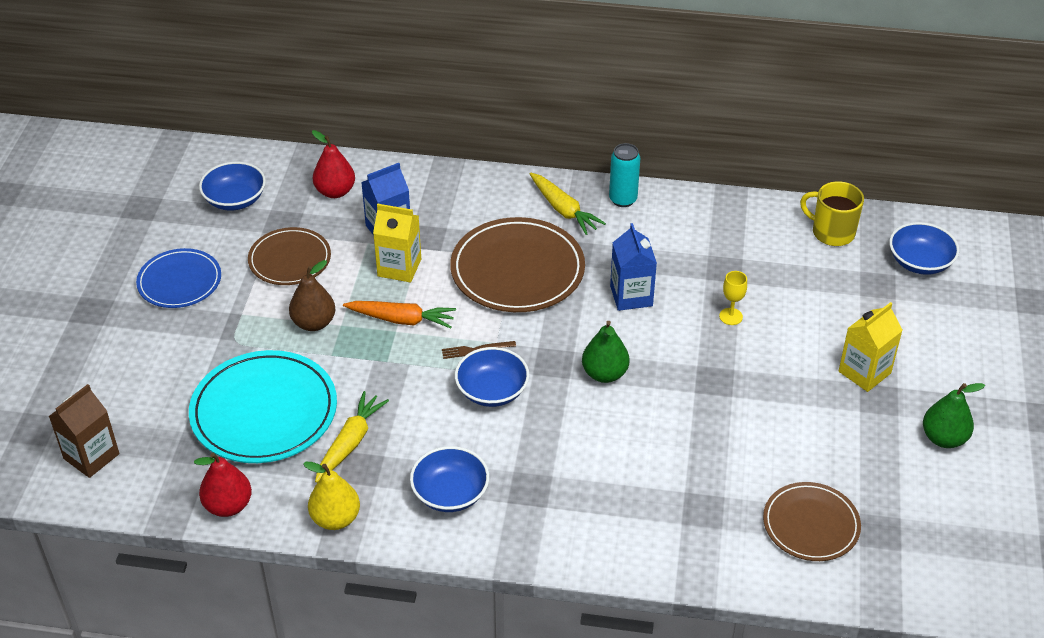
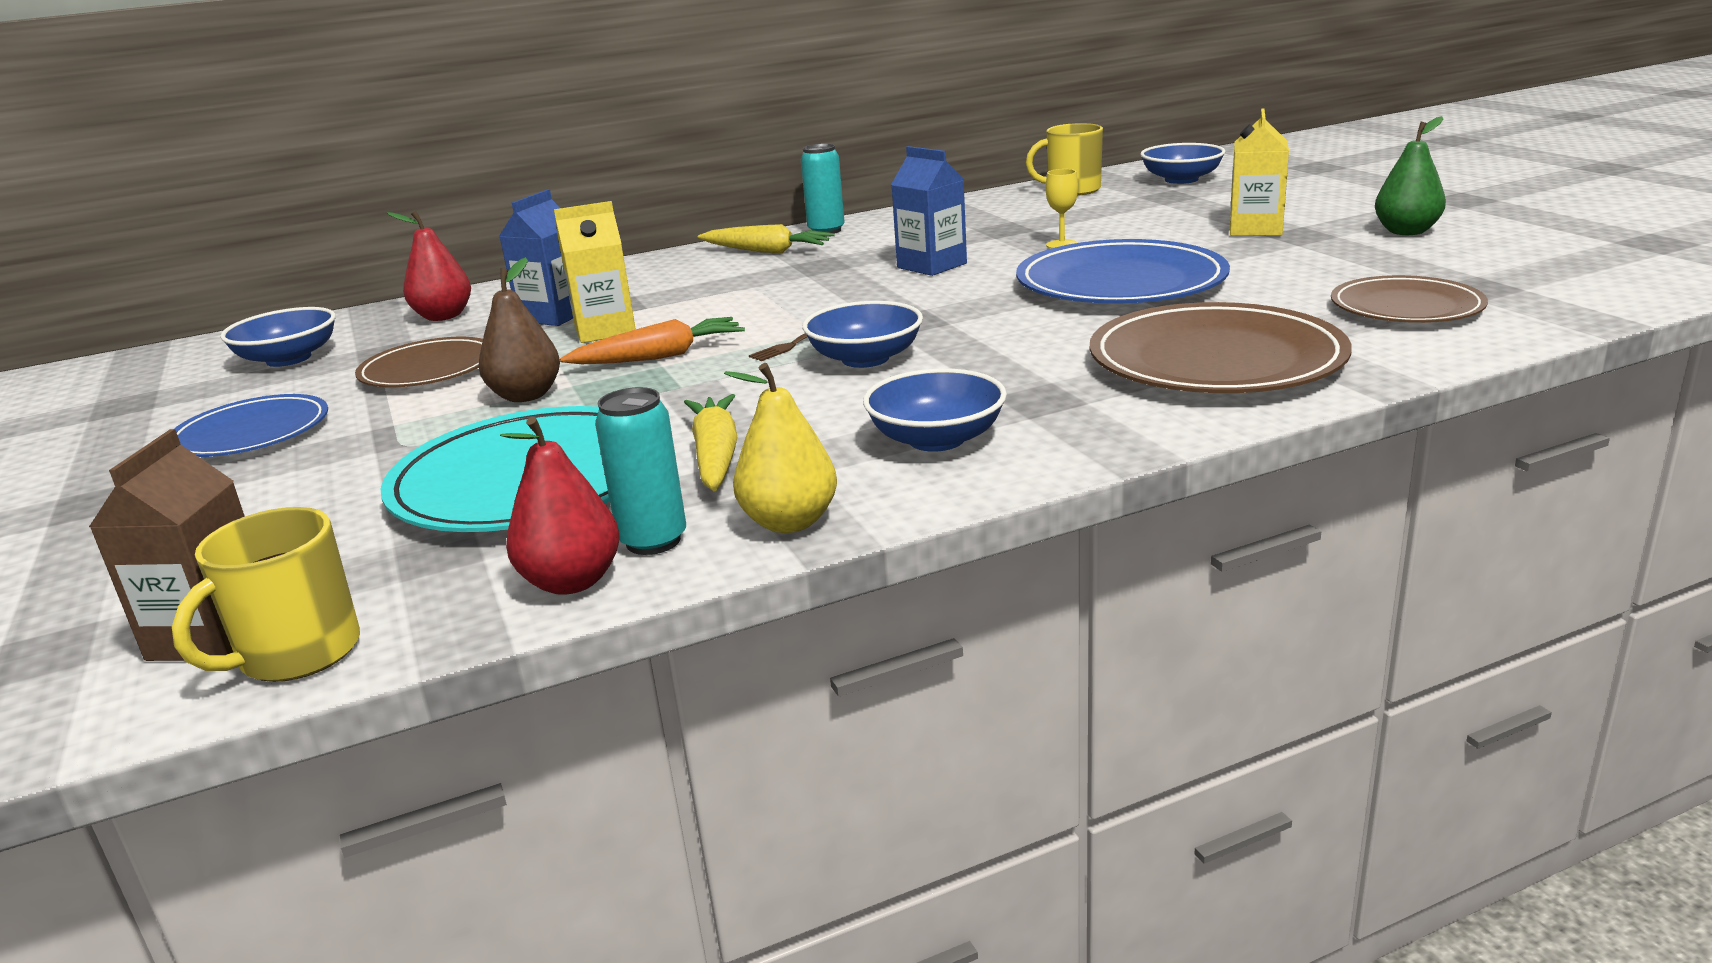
camera: 30 degrees left, 20 degrees down
(112, 489) = (297, 654): none -> yellow mug
(276, 496) = (653, 541): none -> turquoise can
(517, 270) = (768, 290): brown plate -> brown plate (1216, 360)
(604, 374) = (987, 308): green pear -> none
(704, 391) = (1120, 283): none -> blue plate

